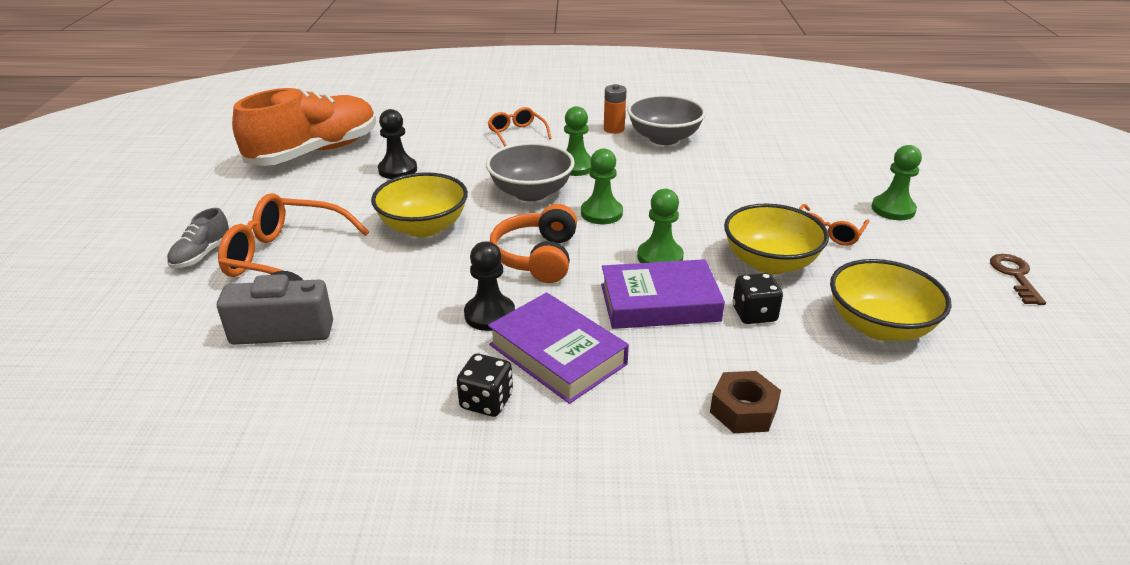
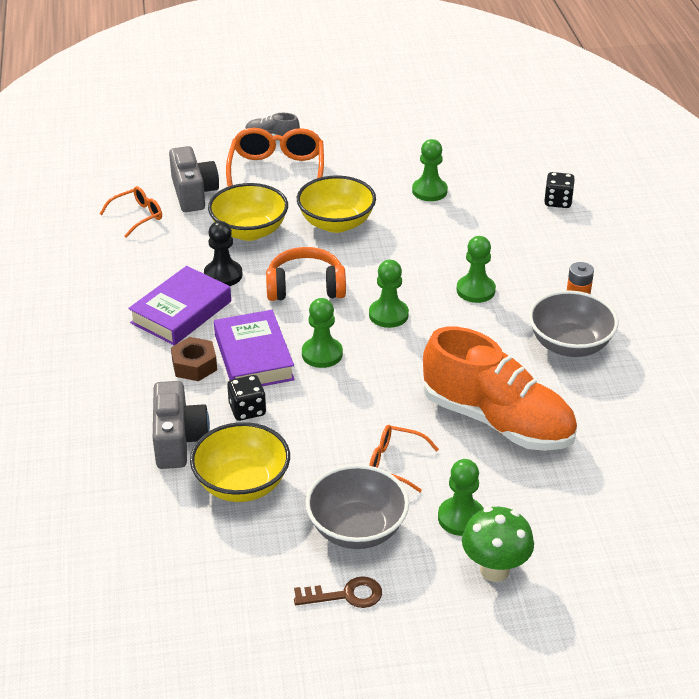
camera: 80 degrees right, 5 degrees up
(315, 152) = (445, 142): orange shoe -> orange shoe (497, 421)
(397, 170) = (429, 191): black pawn -> green pawn
(486, 401) = (129, 288): black dice -> black dice (558, 201)
(517, 134) = (534, 245): orange glasses -> orange glasses (137, 216)
(531, 192) = (413, 270): grey bowl -> grey bowl (357, 529)
(743, 410) = (130, 403): brown nut -> brown nut (194, 365)
(769, 263) = (329, 421): yellow bowl -> yellow bowl (249, 231)
(812, 370) = (178, 440): none -> grey camera
(950, 202) = (494, 570): none -> green mushroom

